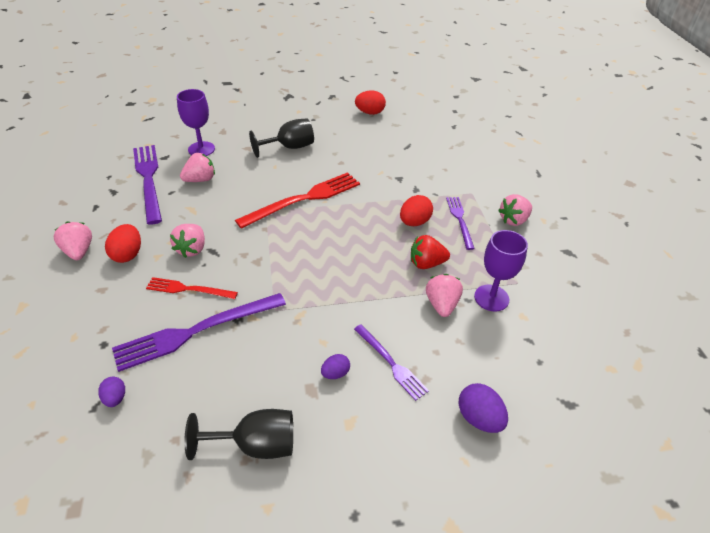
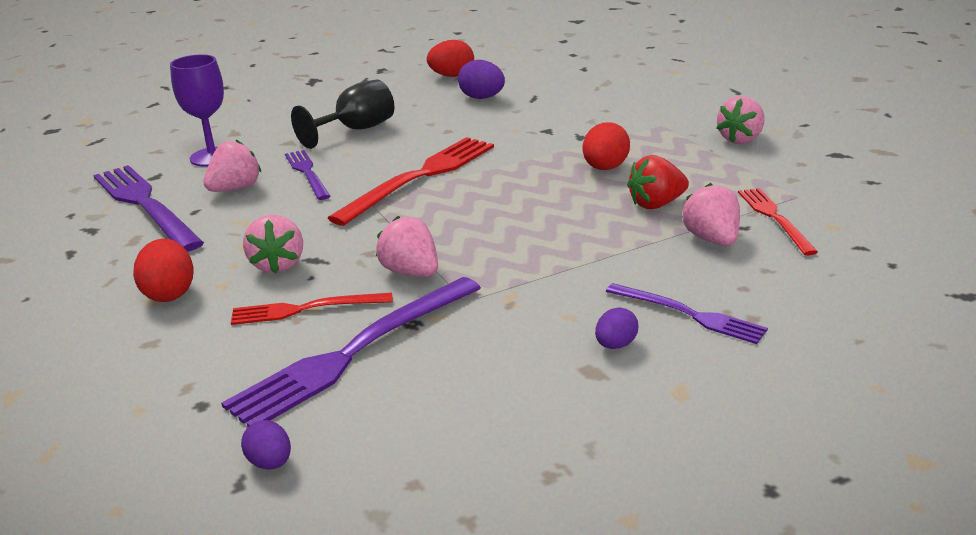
camera: 15 degrees left, 15 degrees down
(79, 251) = (77, 308): pink strawberry -> pink strawberry (411, 272)
(256, 445) = (554, 454): black goblet -> none
(460, 220) = (667, 153): purple fork -> purple fork (307, 173)
(479, 418) = (860, 339): purple egg -> purple egg (482, 98)
(491, 298) = (774, 218): purple goblet -> red fork

